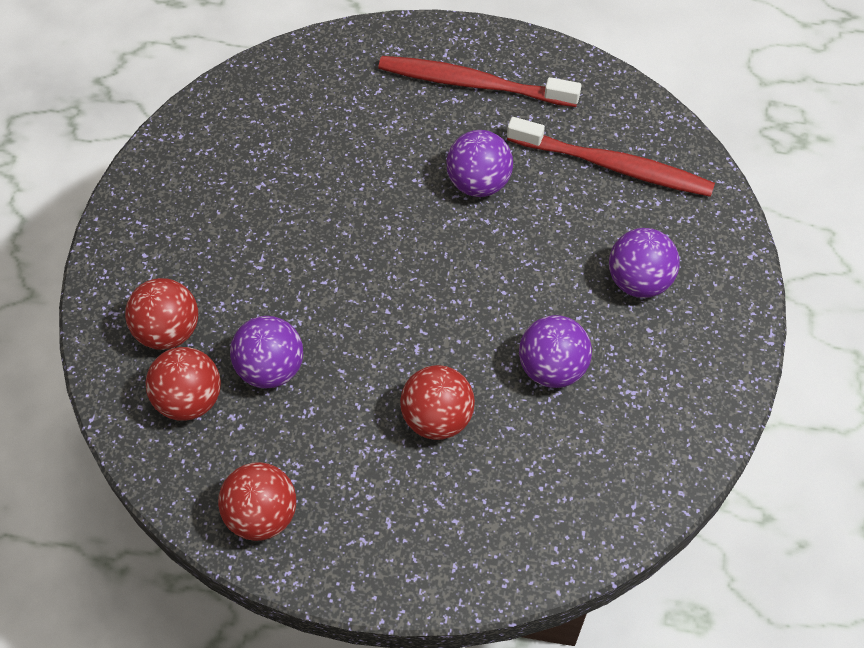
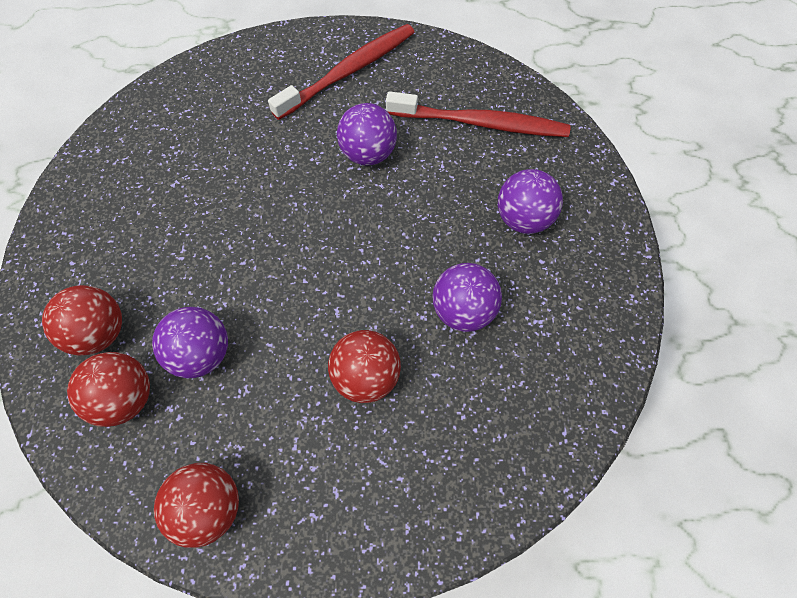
camera: 10 degrees left, 5 degrees up
(472, 83) = (349, 71): red toothbrush -> red toothbrush turned 135 degrees clockwise

